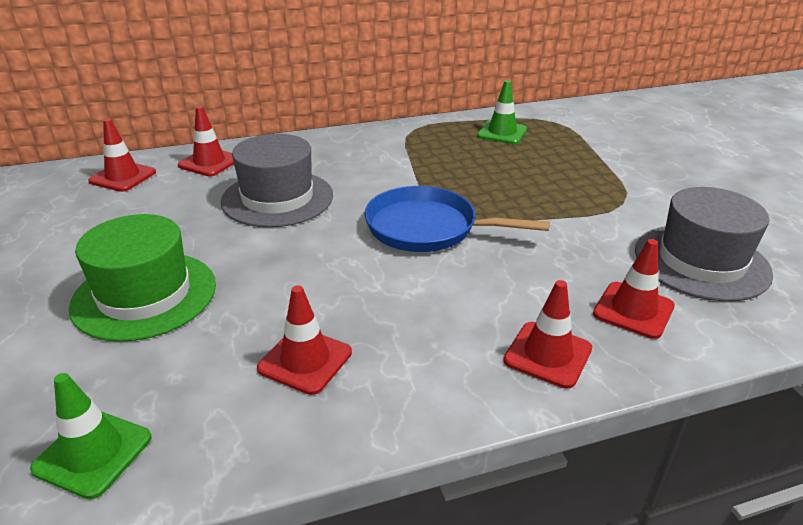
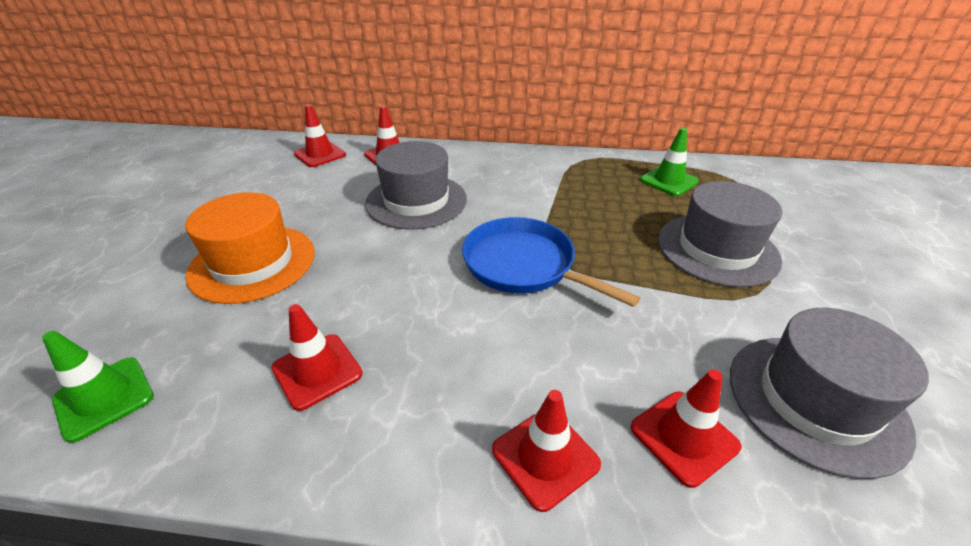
camera: 25 degrees right, 5 degrees up
(144, 295) = (252, 263): green hat -> orange hat
(574, 178) = (717, 249): none -> grey hat

